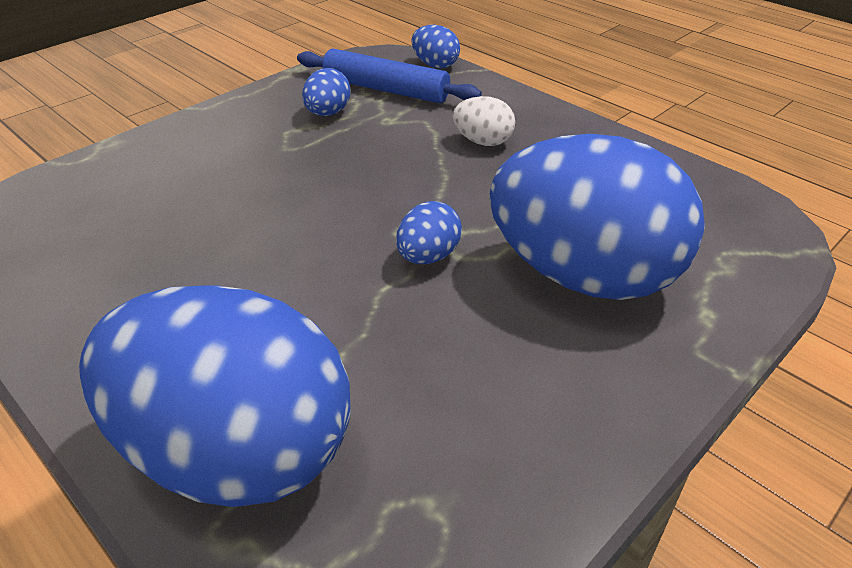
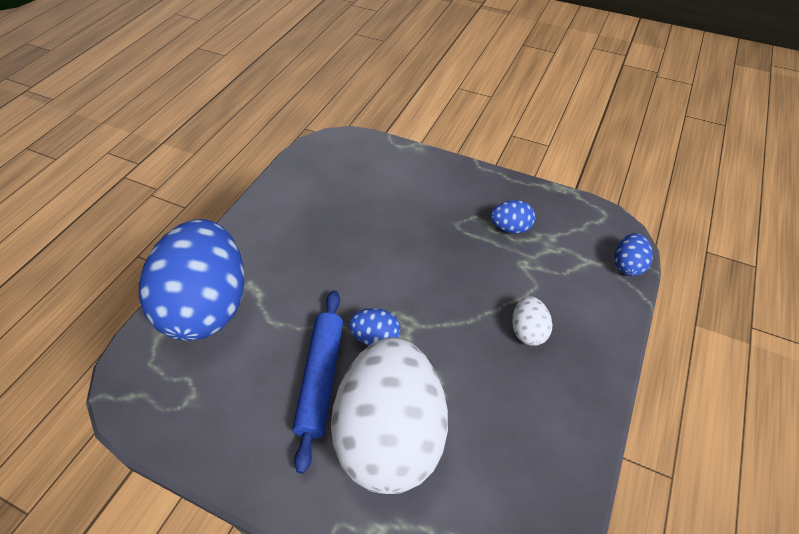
camera: 70 degrees right, 10 degrees up
(385, 89) = (565, 248): blue rolling pin -> blue rolling pin (320, 379)
(583, 275) = (390, 435): blue egg -> white egg

